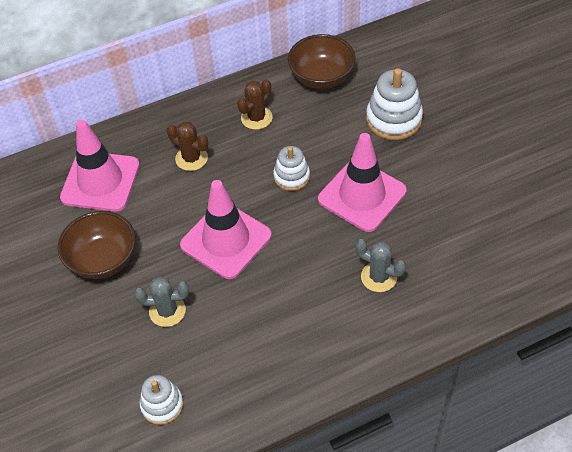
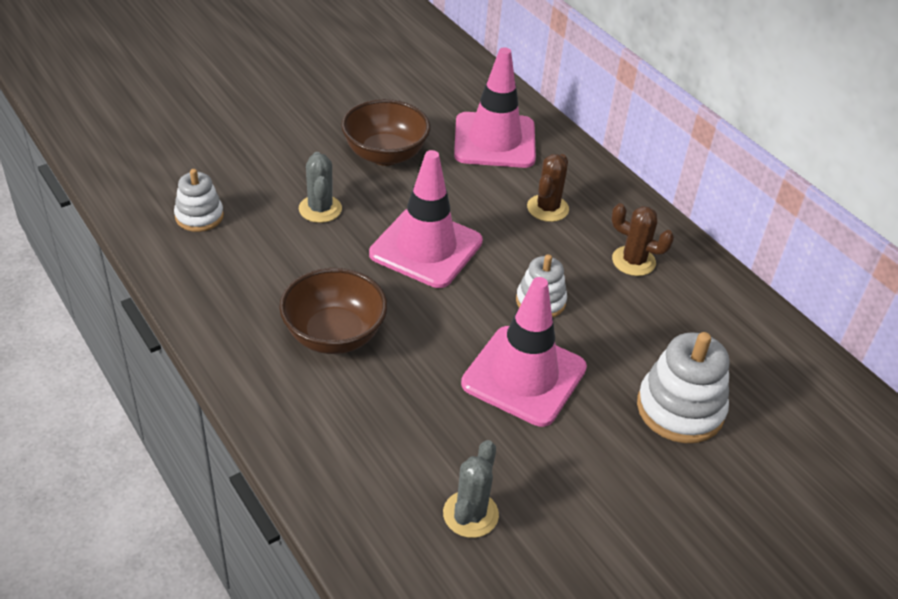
camera: 75 degrees right, 10 degrees down
(321, 78) = (733, 323): brown bowl -> brown bowl (334, 335)
(379, 277) = (385, 398): grey cactus -> grey cactus (470, 514)

